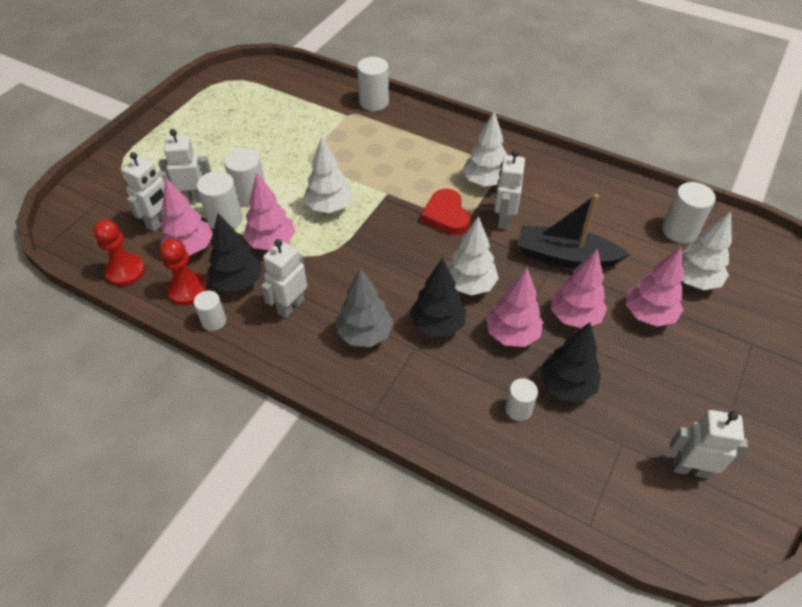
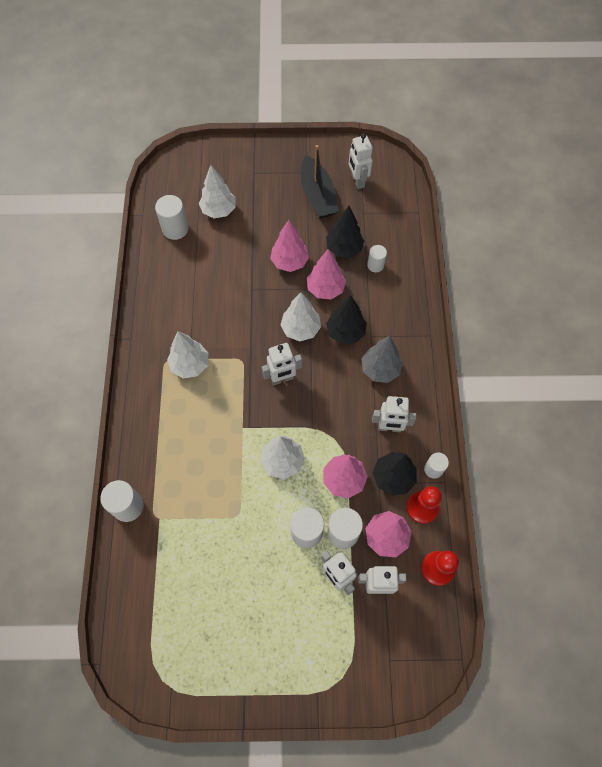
camera: 120 degrees left, 15 degrees up
(446, 215) = (243, 374): red heart -> none
(503, 219) = (225, 335): white robot -> white robot (282, 378)
(565, 257) = (240, 284): black boat -> black boat (317, 195)
(648, 314) = (263, 225): pink tree -> none

